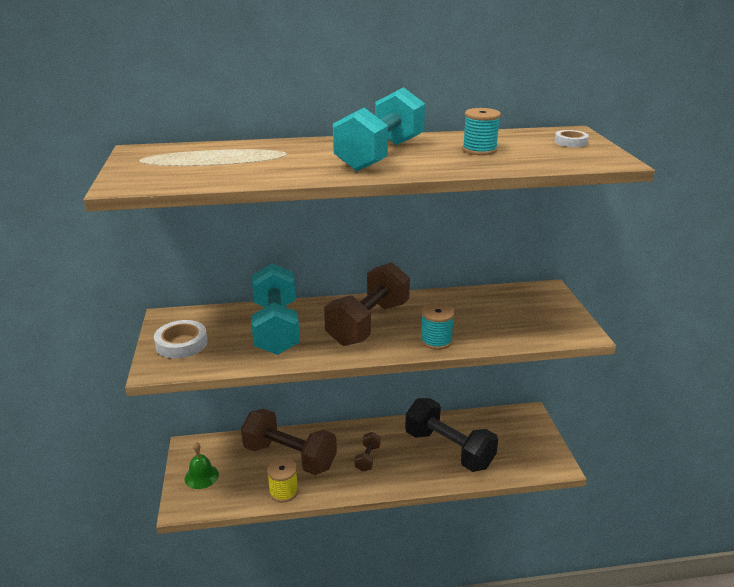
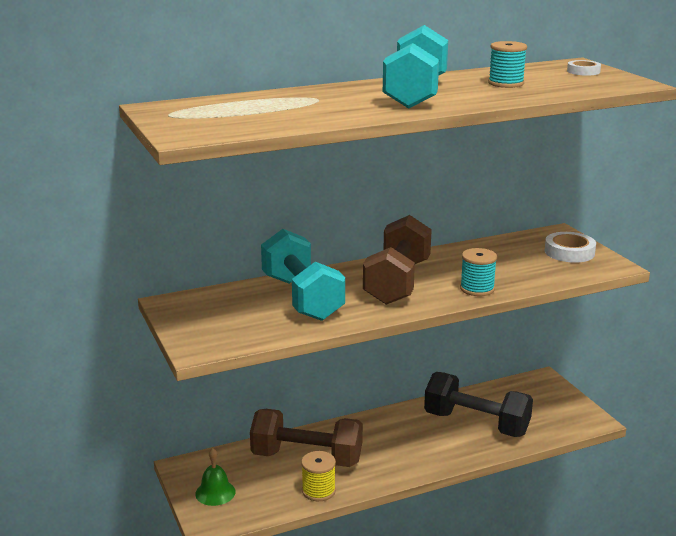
camera: 15 degrees left, 5 degrees down
(181, 344) = (207, 324): white tape -> white tape (569, 252)
(367, 458) = (394, 445): brown dumbbell -> none

